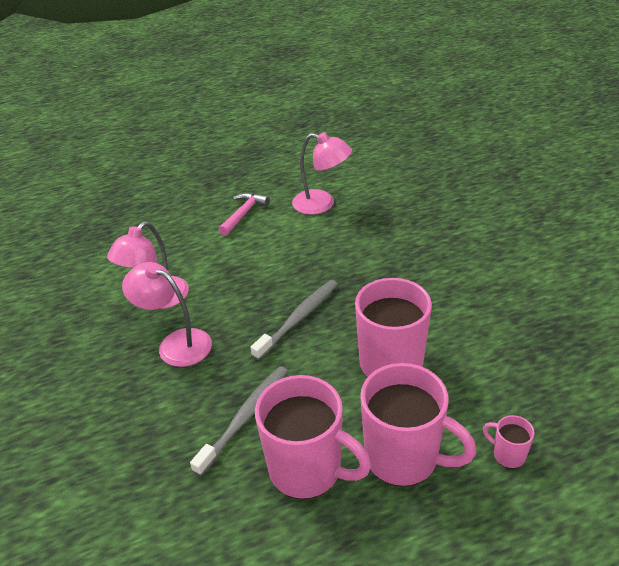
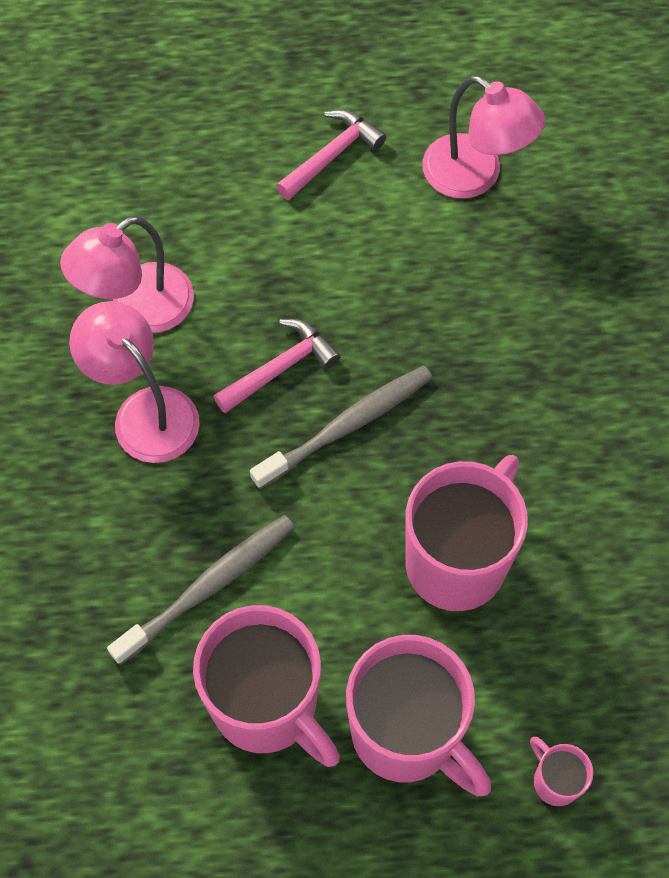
camera: 15 degrees right, 25 degrees up
(250, 303) = (281, 367): none -> pink hammer

